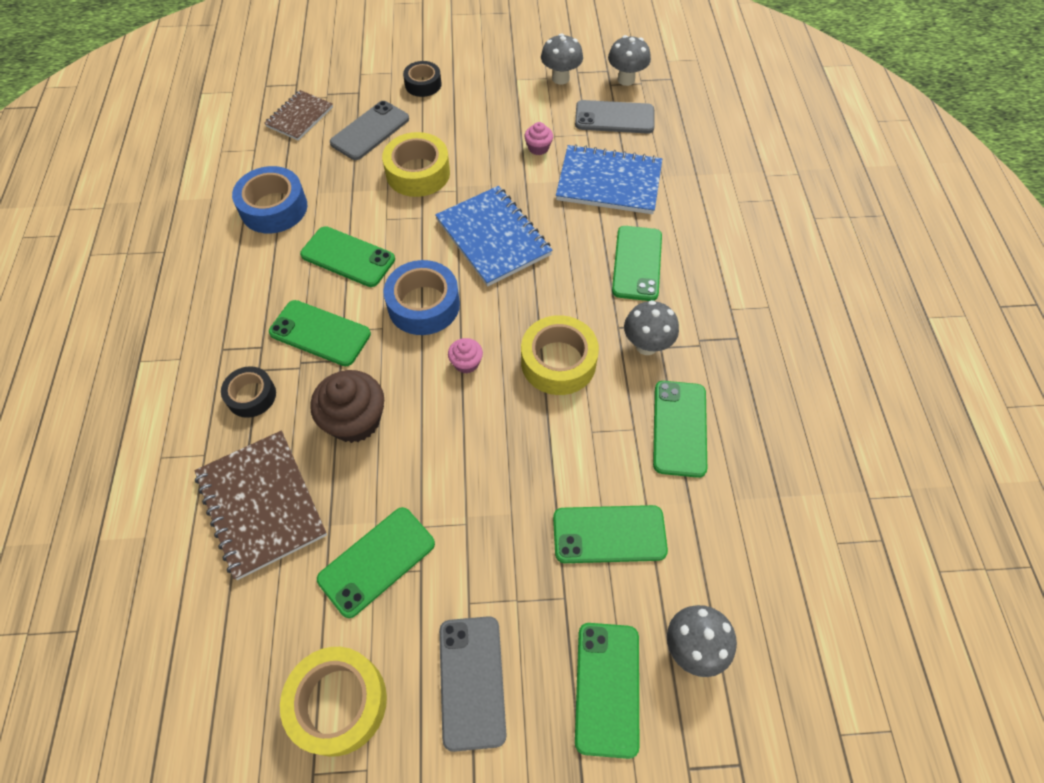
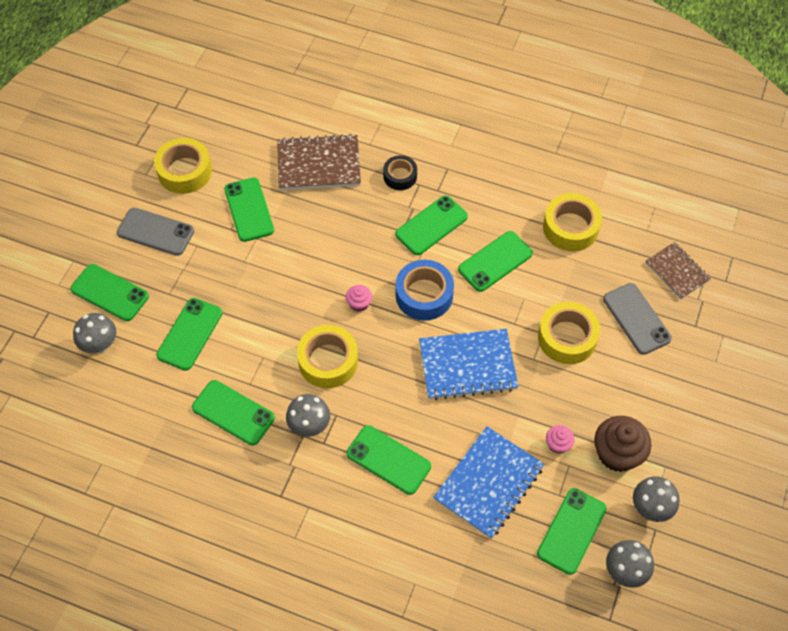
camera: 115 degrees right, 0 degrees up
(274, 208) = (570, 227): blue tape -> yellow tape
(355, 420) = (350, 226): brown cupcake -> brown cupcake (617, 453)
(423, 84) = (687, 382): black tape -> none
(614, 118) = (571, 531): grey phone -> green phone

